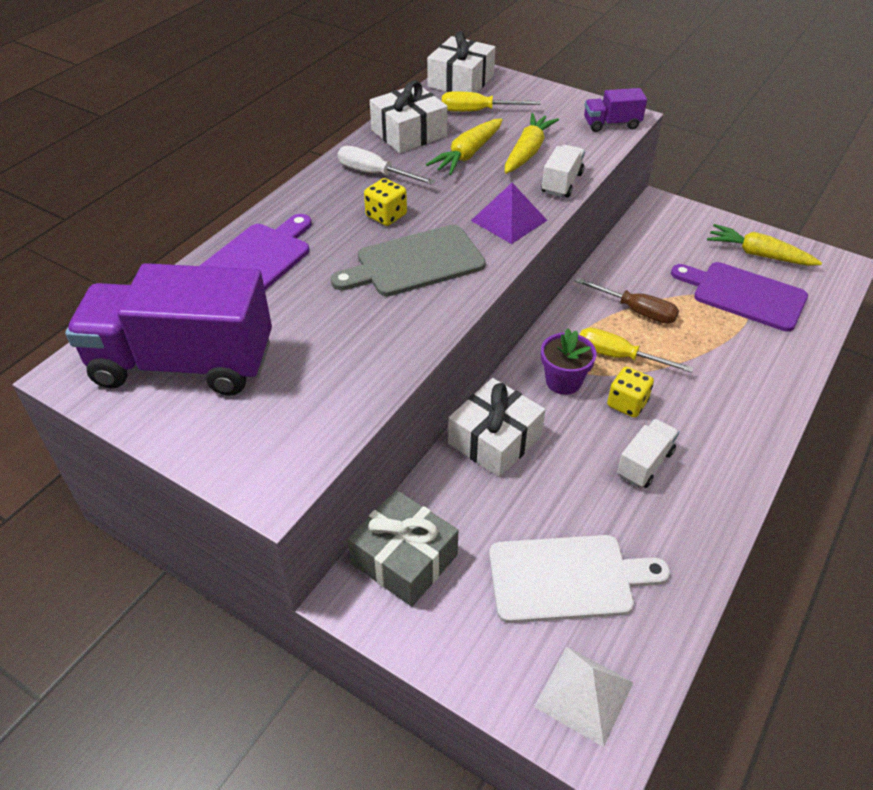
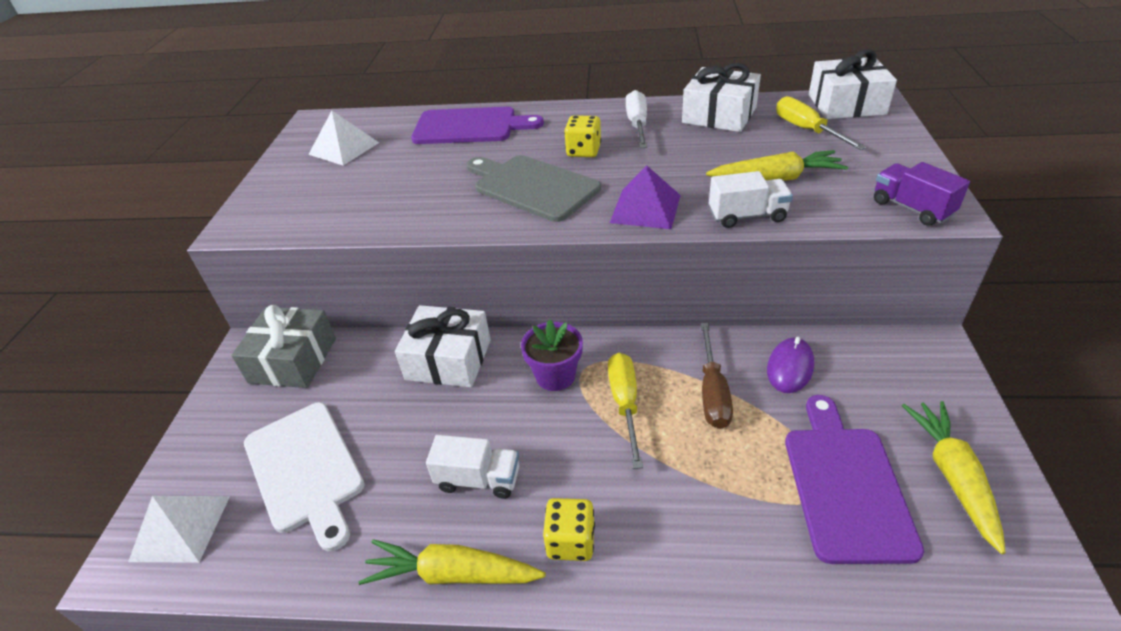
camera: 65 degrees right, 5 degrees down
(183, 364) = (343, 148): purple truck -> white pyramid
(468, 154) = (725, 152): yellow carrot -> yellow carrot (452, 574)
(627, 403) = (557, 435): yellow dice -> yellow dice (571, 541)
(637, 267) = (790, 367): none -> purple mouse

